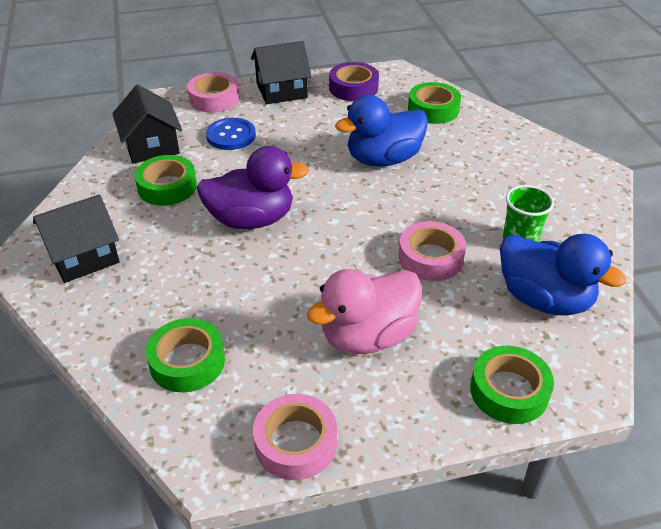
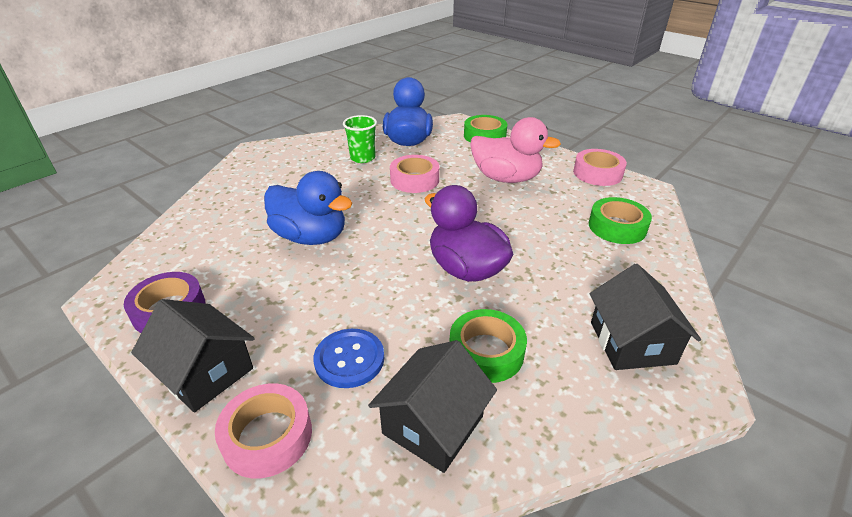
camera: 125 degrees left, 5 degrees down
(83, 256) = (632, 342): black house -> black house turned 60 degrees clockwise
(433, 109) = (196, 239): green tape -> none

